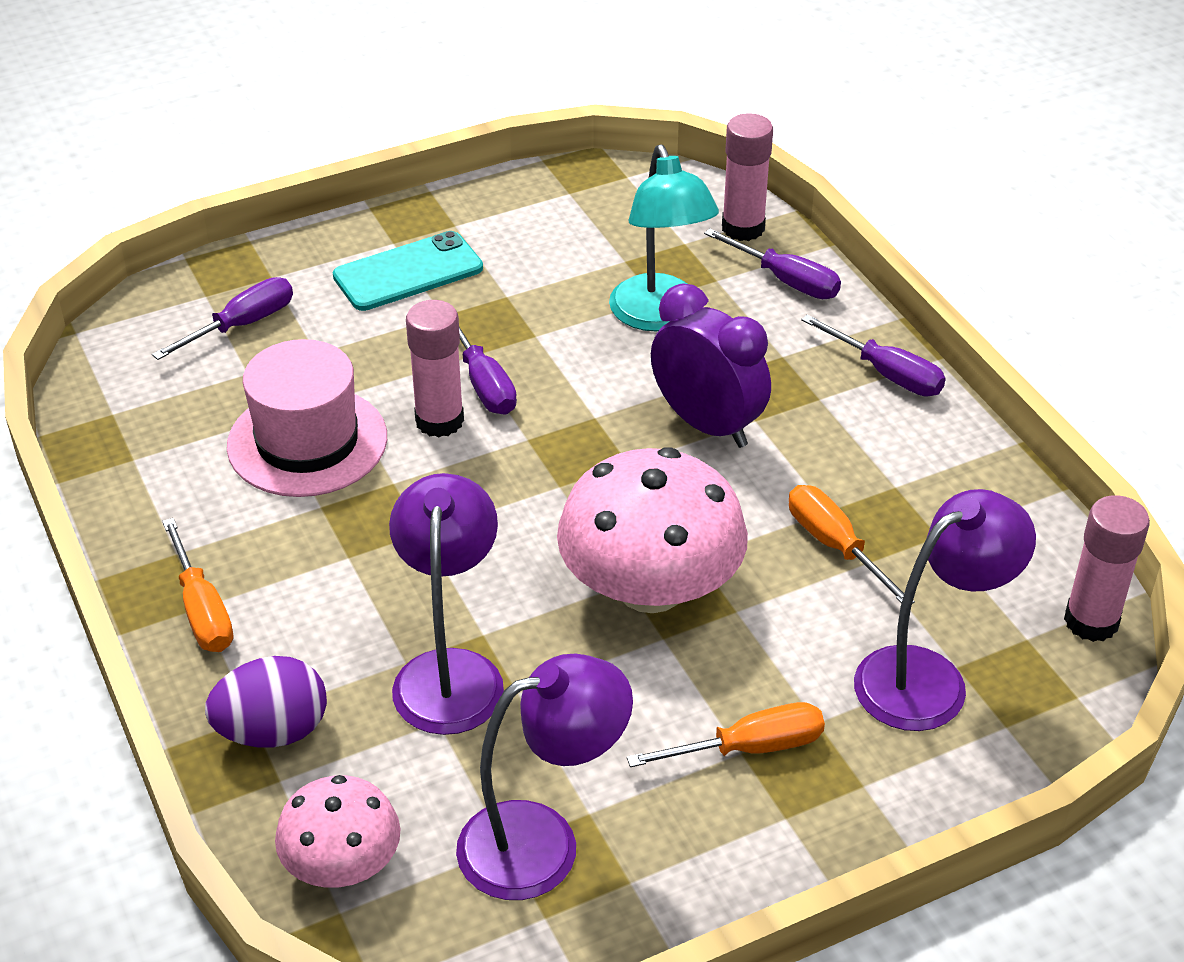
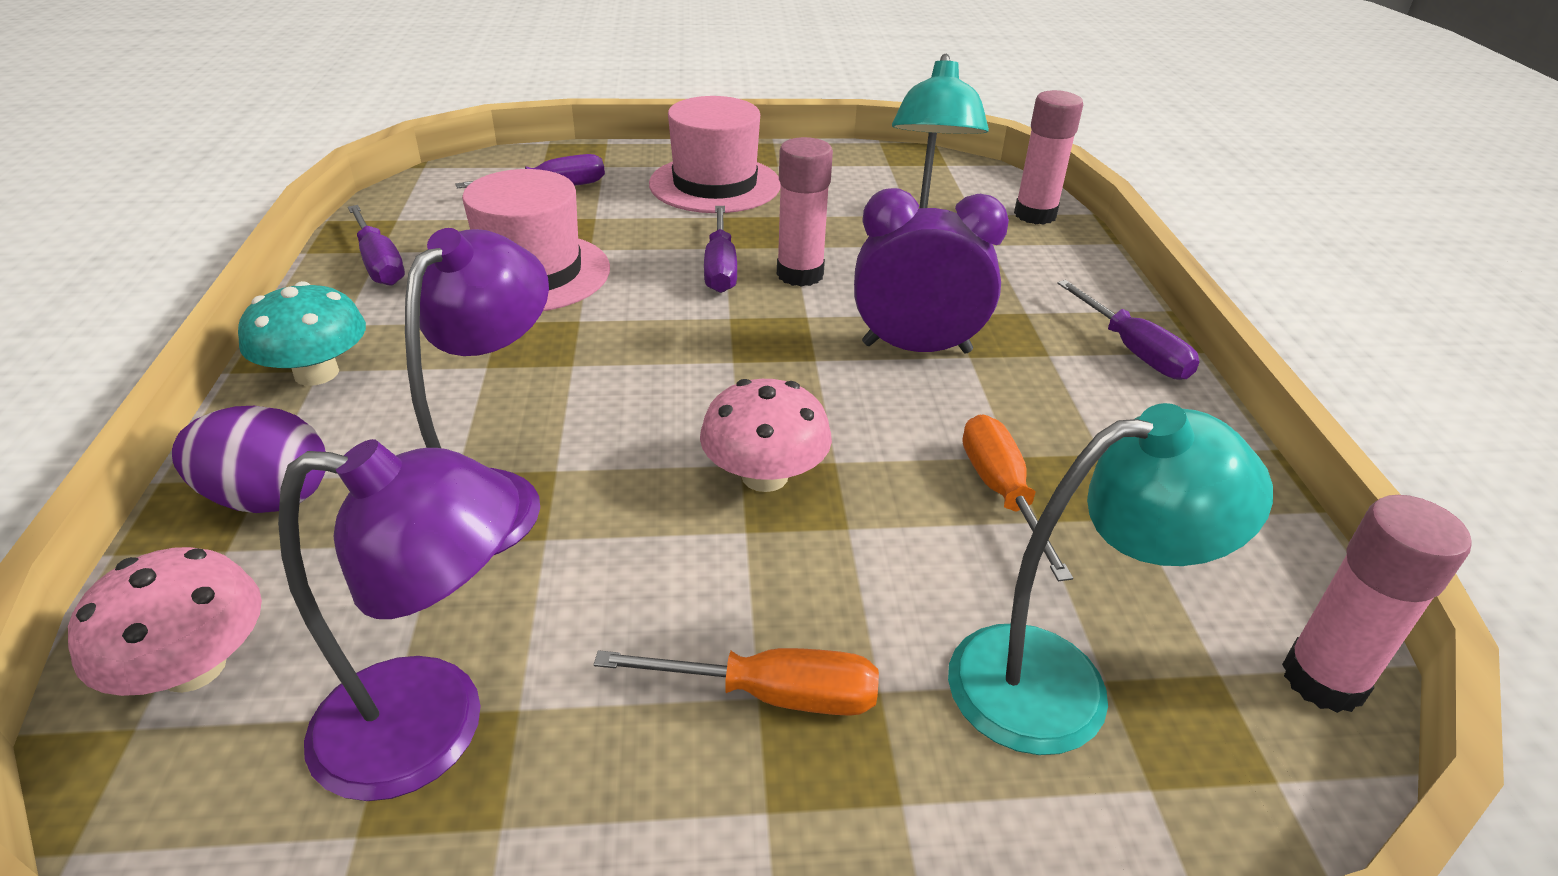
camera: 20 degrees right, 5 degrees down
(202, 610) = (316, 373): orange screwdriver -> turquoise mushroom
(408, 272) = (715, 184): turquoise phone -> pink hat
(439, 421) = (659, 285): pink glue stick -> pink glue stick (800, 274)
(650, 587) = (764, 476): pink mushroom -> pink mushroom, size x0.58
(707, 424) = (916, 348): purple clock -> purple clock turned 60 degrees counterclockwise
(786, 281) = (1058, 258): purple screwdriver -> purple screwdriver (379, 264)
(929, 678) = (1060, 682): purple lamp -> turquoise lamp

